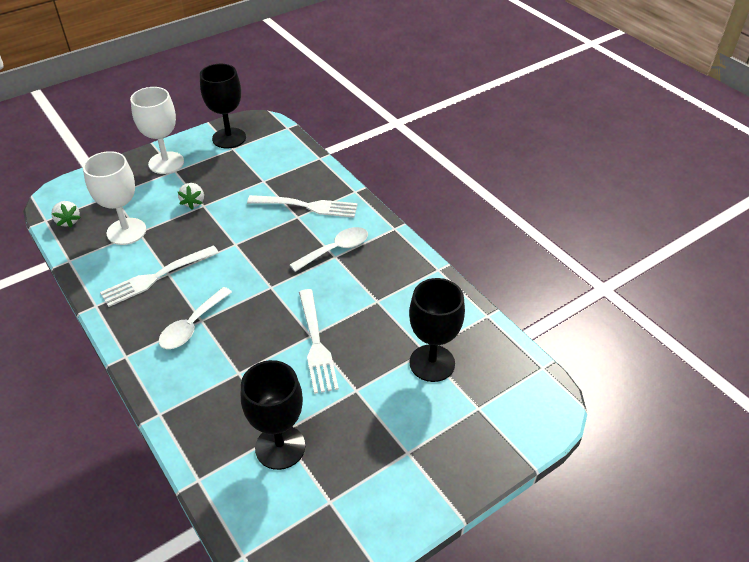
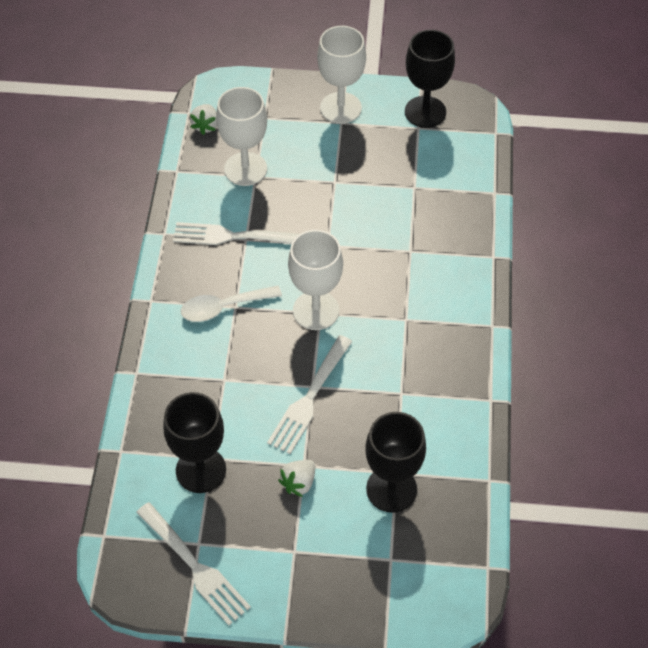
camera: 40 degrees right, 10 degrees up
(193, 202) = (328, 173): white strawberry -> white strawberry (299, 483)
(266, 287) = (316, 310): none -> white goblet
(306, 206) = (429, 244): white fork -> white fork (194, 565)
(335, 250) = (413, 312): white spoon -> none

